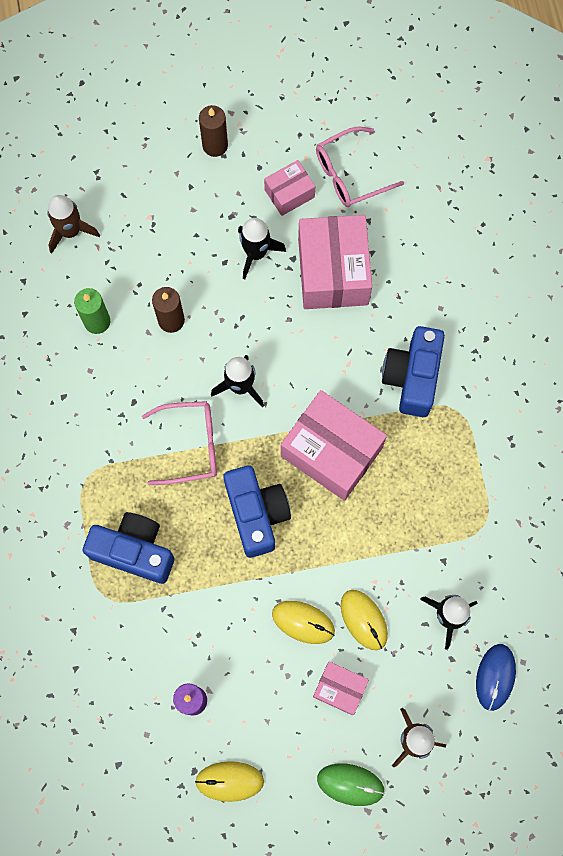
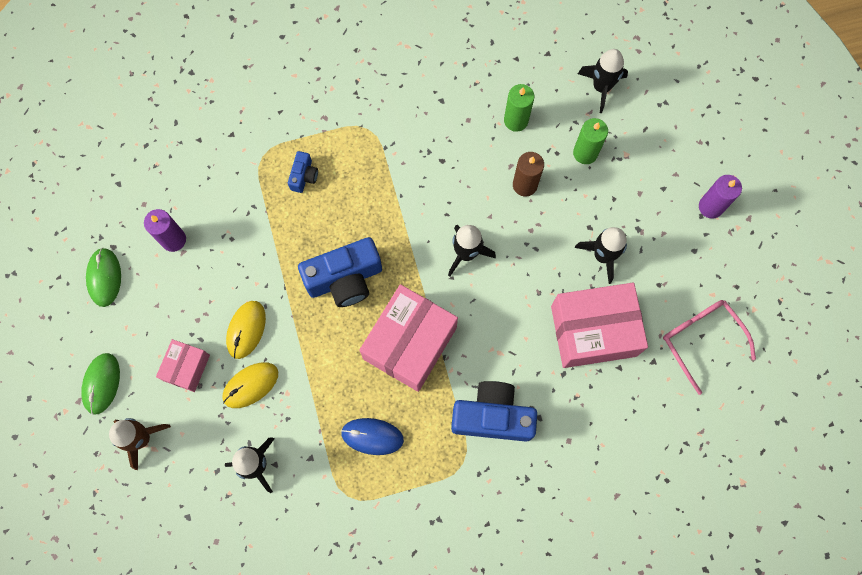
camera: 85 degrees right, 0 degrees up
(70, 231) = (601, 87): brown rocket -> black rocket
(134, 551) = (304, 176): blue camera -> blue camera, size x0.49
(143, 256) = (585, 153): none -> green candle
(190, 445) = (405, 214): pink glasses -> none
(215, 145) = (710, 207): brown candle -> purple candle
(229, 781) = (104, 277): yellow mouse -> green mouse
(289, 193) = (670, 282): pink box -> none
(495, 677) = (201, 514): blue mouse -> blue mouse (372, 436)

